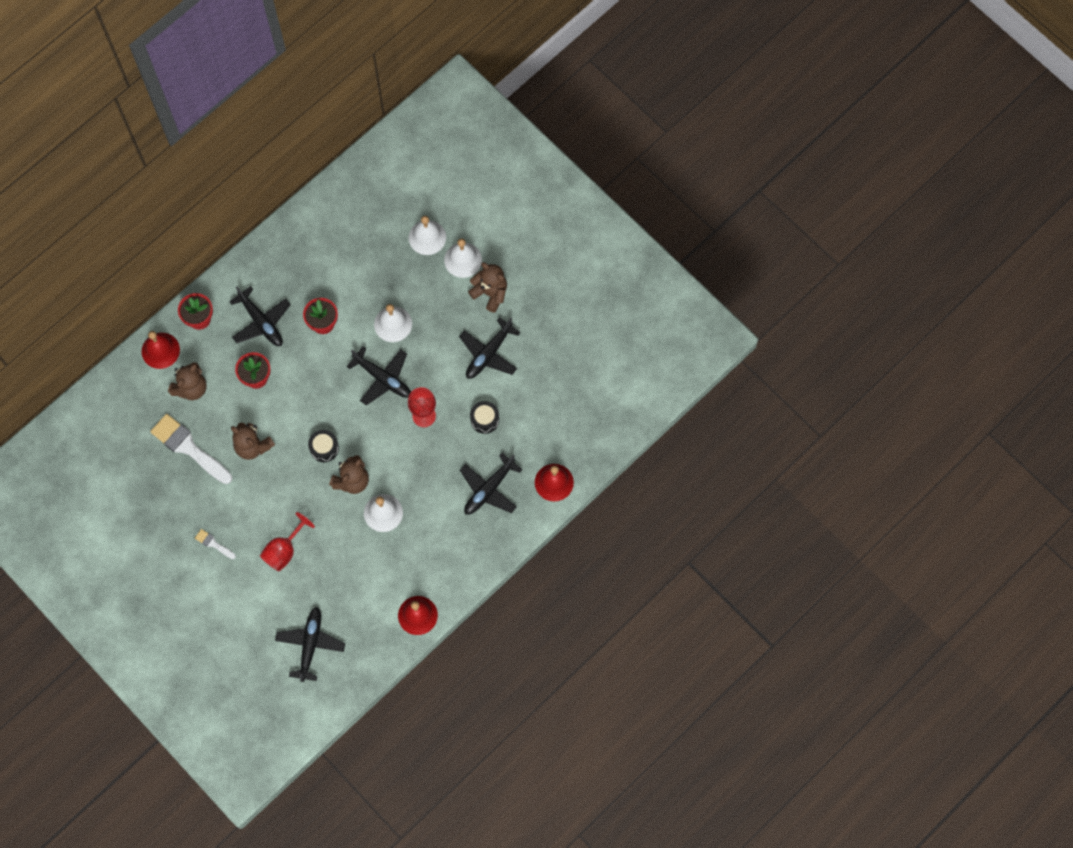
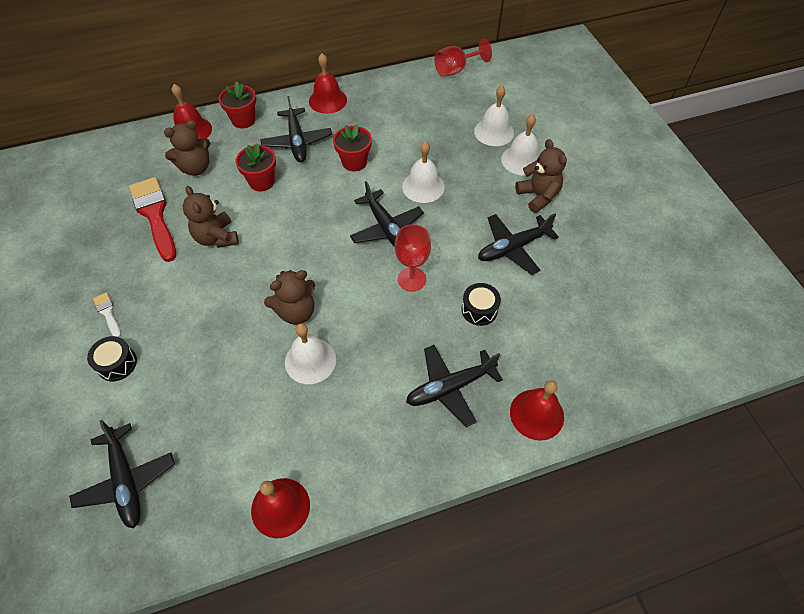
camera: 25 degrees right, 15 degrees down
(189, 448) = (155, 215): white brush -> red brush
(262, 263) = (327, 100): none -> red bell
(284, 550) = (175, 353): red goblet -> red goblet (456, 70)
(310, 644) = (126, 480): black plane -> black plane turned 120 degrees clockwise
(324, 448) = (286, 268): black drum -> black drum (117, 364)

